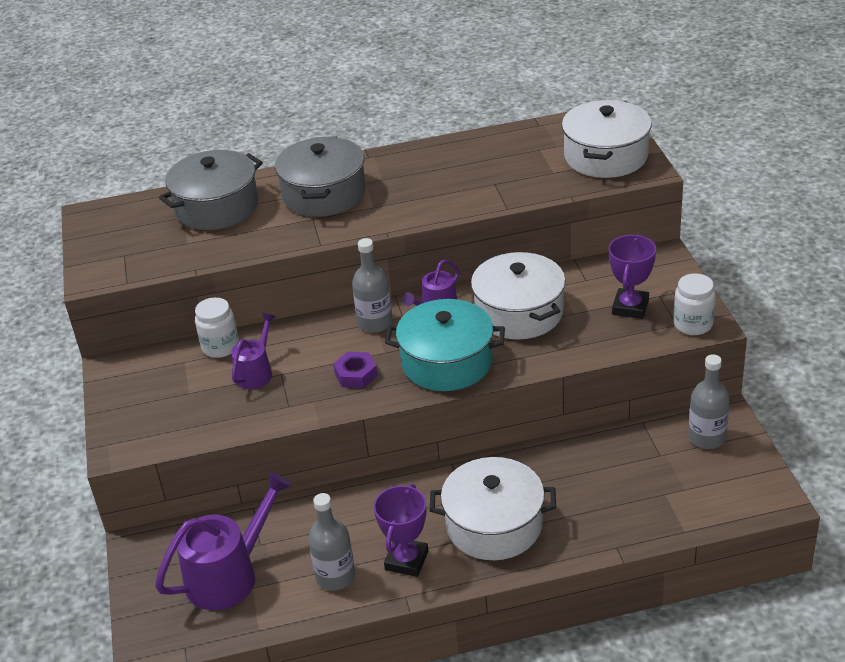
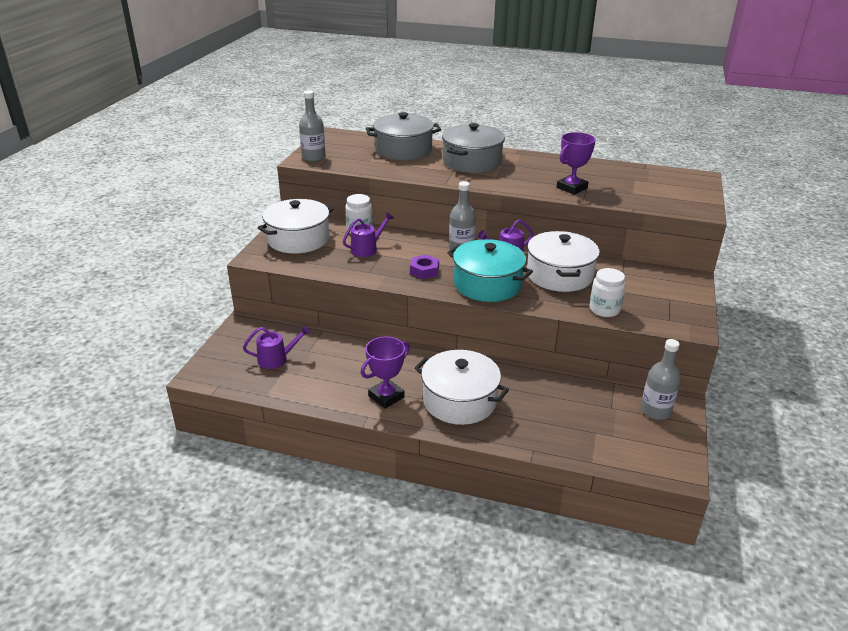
camera: 25 degrees right, 5 degrees down
(229, 575) = (276, 359): purple watering can -> purple watering can, size x0.58
(335, 576) = (336, 386): grey bottle -> grey bottle (313, 157)
(605, 156) = (678, 195): white pot -> white pot (298, 239)
(630, 307) = (642, 298): purple trophy -> purple trophy (572, 188)
(693, 324) = (681, 324): white jar -> white jar (604, 309)

